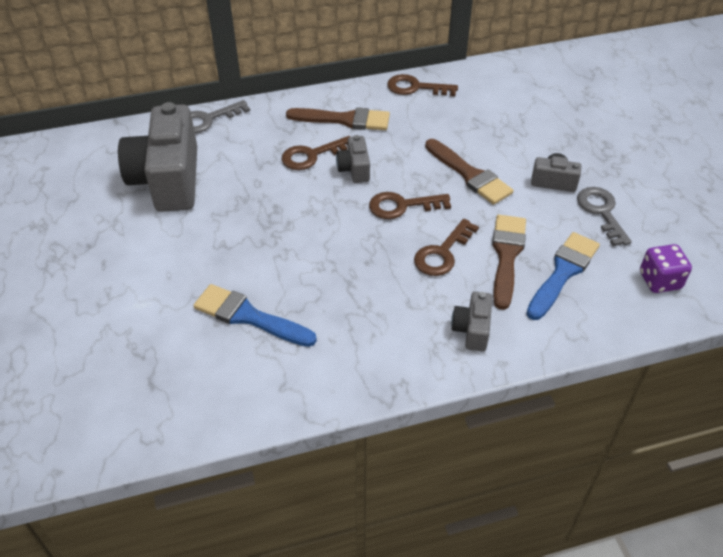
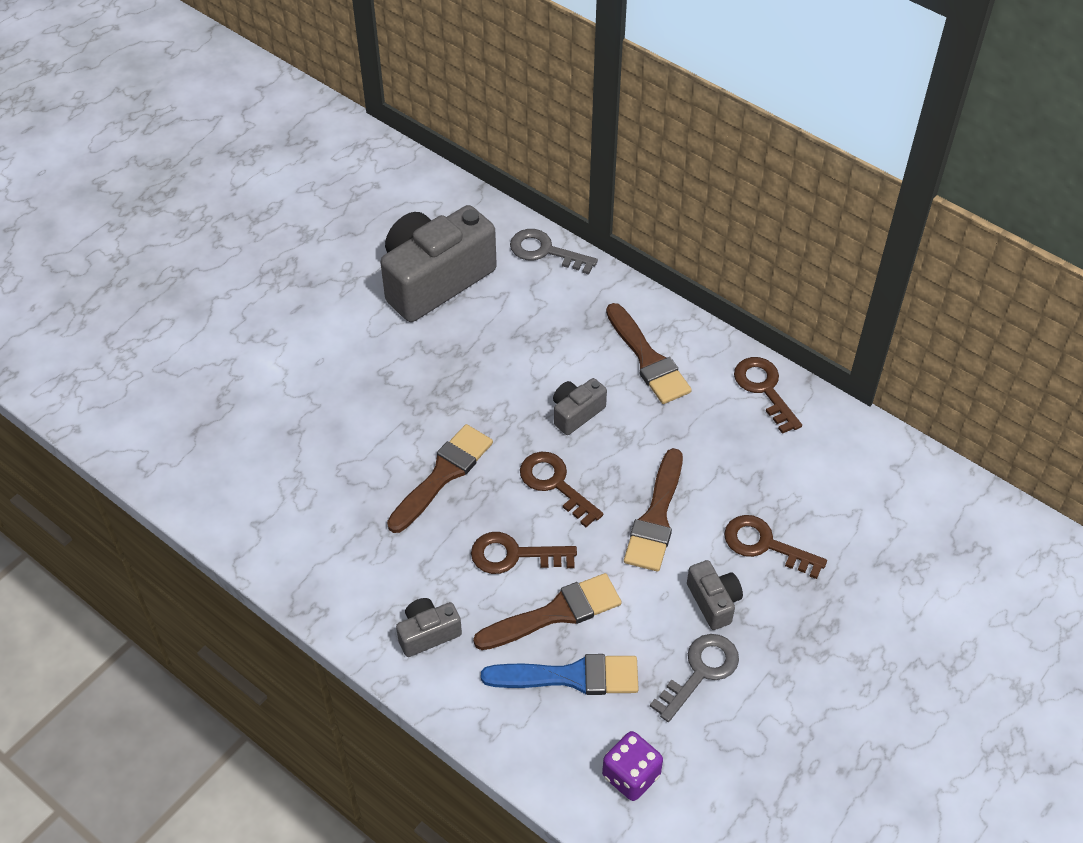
camera: 55 degrees right, 5 degrees up
(249, 316) = (315, 450): blue brush -> none
(312, 155) = (566, 366): brown key -> brown key (765, 545)
(342, 257) = (442, 475): none -> brown brush

